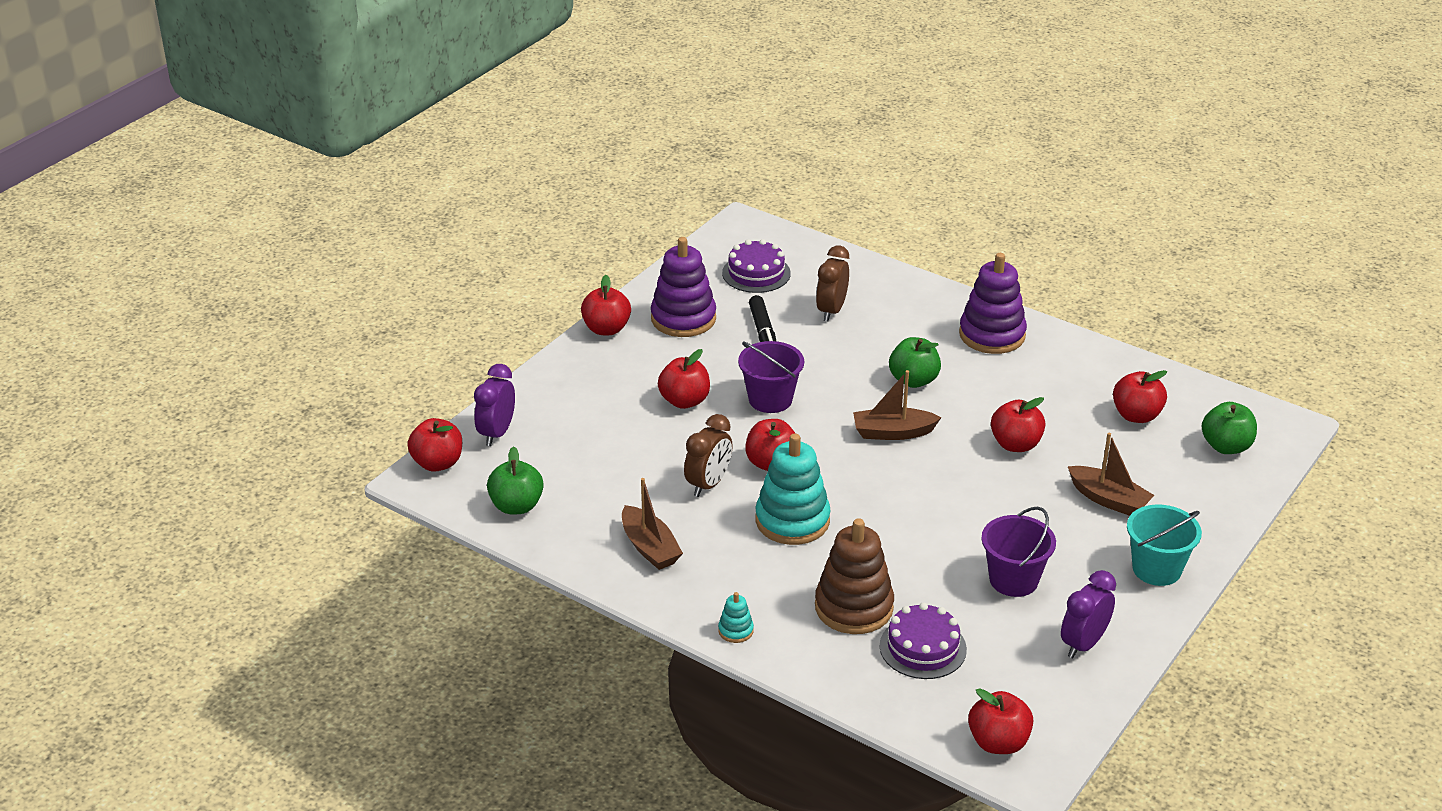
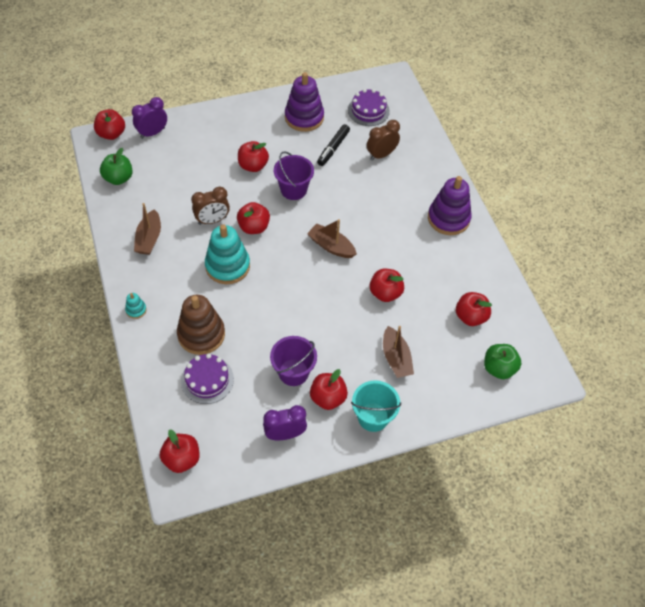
camera: 35 degrees right, 20 degrees up
(606, 329) = (262, 103): red apple -> red apple (328, 398)
(913, 380) = (376, 221): green apple -> none

